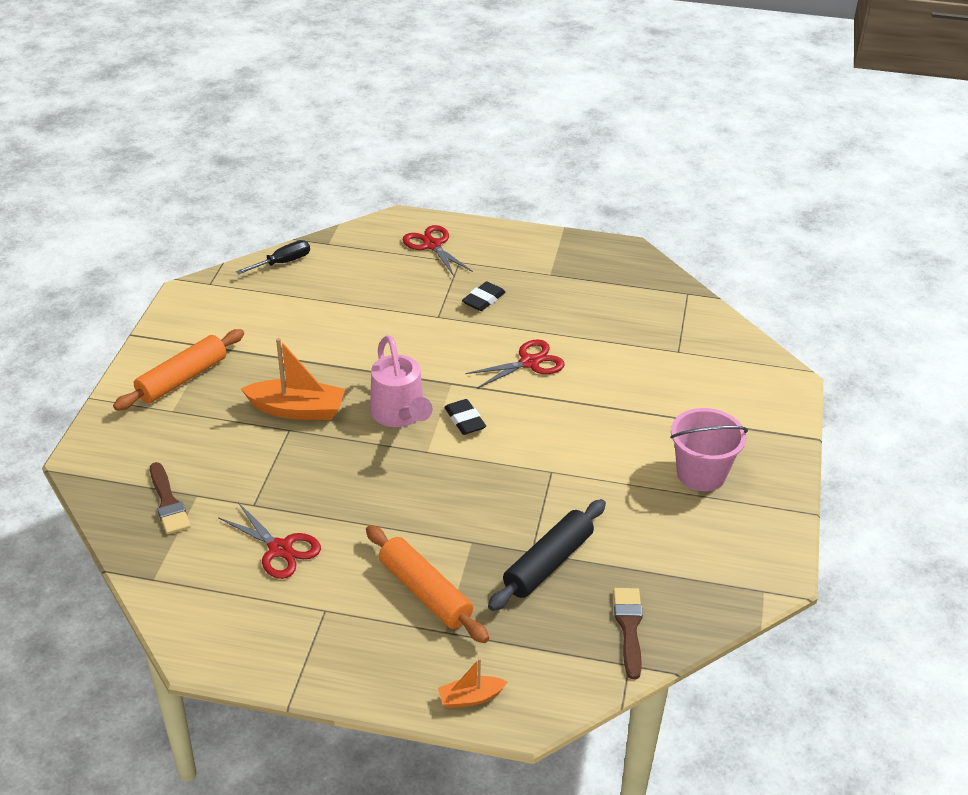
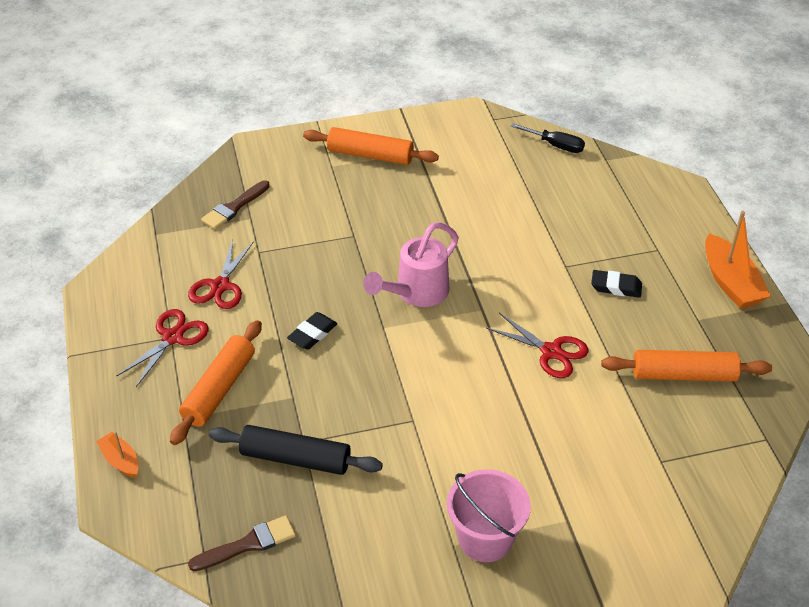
camera: 65 degrees right, 5 degrees up
(297, 410) = (379, 230): orange boat -> orange boat (730, 282)
(432, 245) = (665, 223): red scissors -> red scissors (173, 337)
(465, 420) = (439, 336): black eraser -> black eraser (312, 334)
(601, 305) = (683, 374): none -> orange rolling pin

